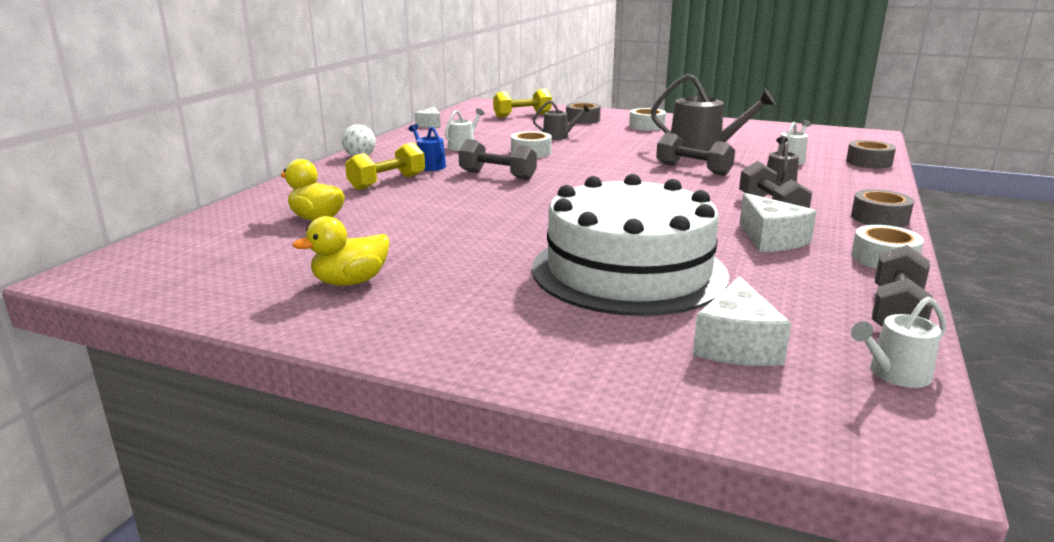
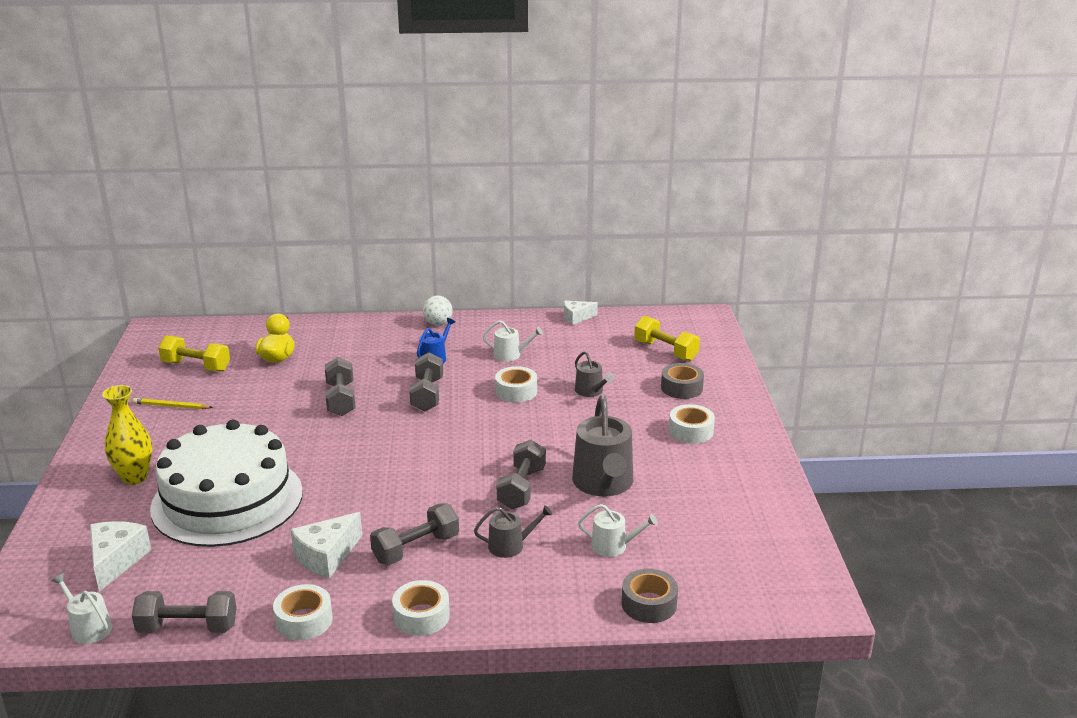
camera: 65 degrees right, 5 degrees up
(350, 282) = (171, 406): yellow duck -> yellow pencil
(387, 182) = (376, 356): yellow dumbbell -> yellow dumbbell (196, 366)
(461, 203) = (341, 399): none -> grey dumbbell
(523, 319) = (134, 477): none -> yellow vase
(736, 345) = (116, 561): white cheese -> white cheese turned 105 degrees clockwise
(879, 218) = (421, 616): grey tape -> white tape

